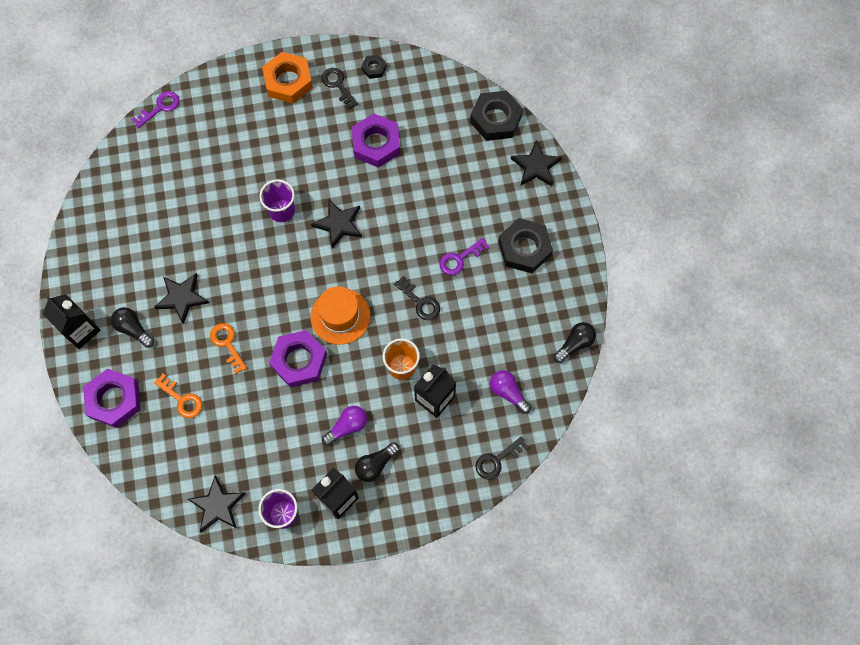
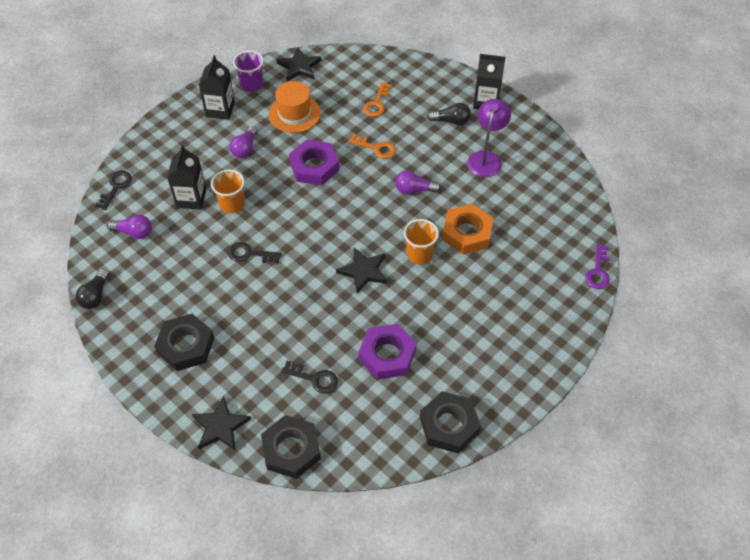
camera: 145 degrees right, 15 degrees down
(114, 400) = (422, 80): purple nut -> none
(142, 266) = (486, 158): none -> purple lamp
(182, 298) = (437, 156): black star -> none
(182, 399) = (377, 103): orange key -> orange key turned 75 degrees counterclockwise
(233, 275) = (414, 190): none -> purple light bulb
(282, 211) = (419, 254): purple cup -> orange cup
(288, 81) = (516, 361): orange nut -> orange nut (467, 233)
(338, 85) = (468, 386): black key -> black key (314, 379)
(340, 316) = (307, 210): orange hat -> orange hat (294, 114)
(374, 68) = (449, 425): black nut -> black nut, size x2.03
(375, 465) = (207, 139): black light bulb -> none
(460, 259) = (239, 304): purple key -> none

